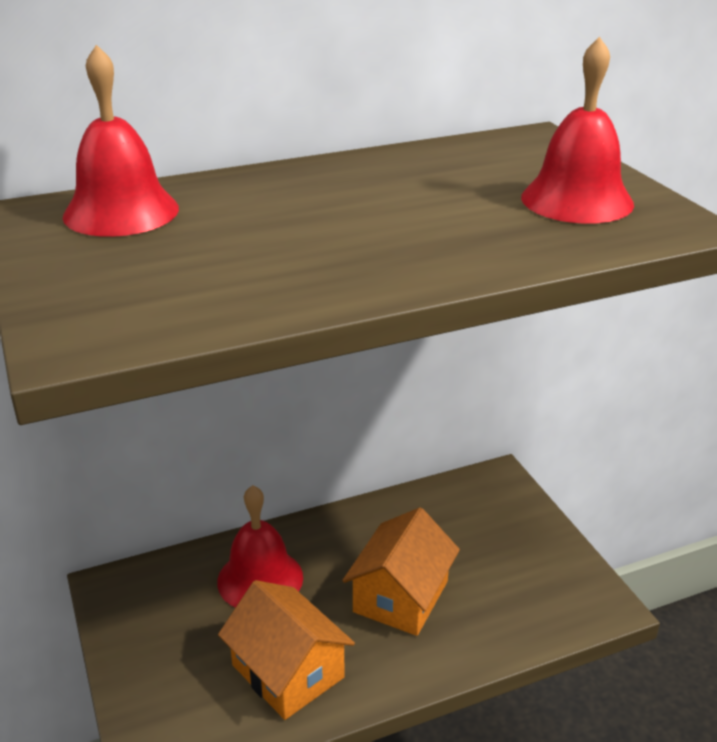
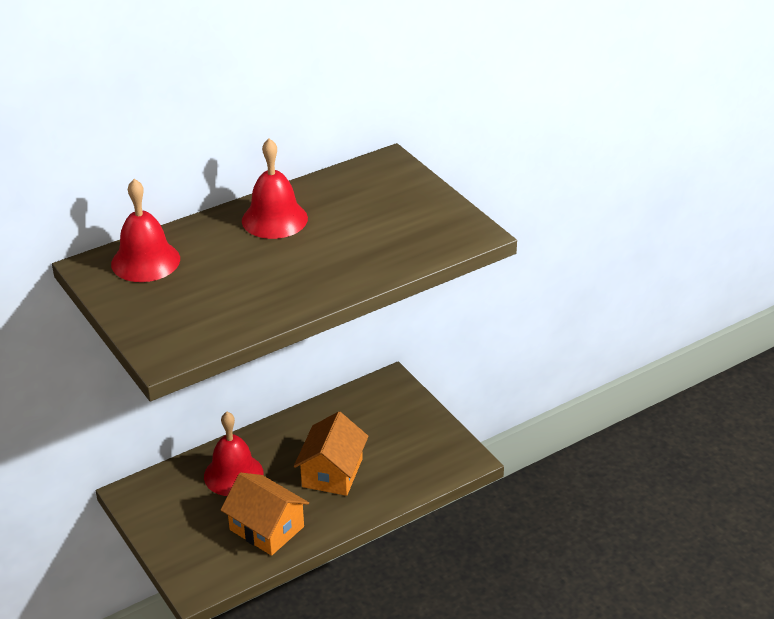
camera: 10 degrees left, 5 degrees up
(577, 200) = (415, 220): red bell -> red bell (274, 219)

